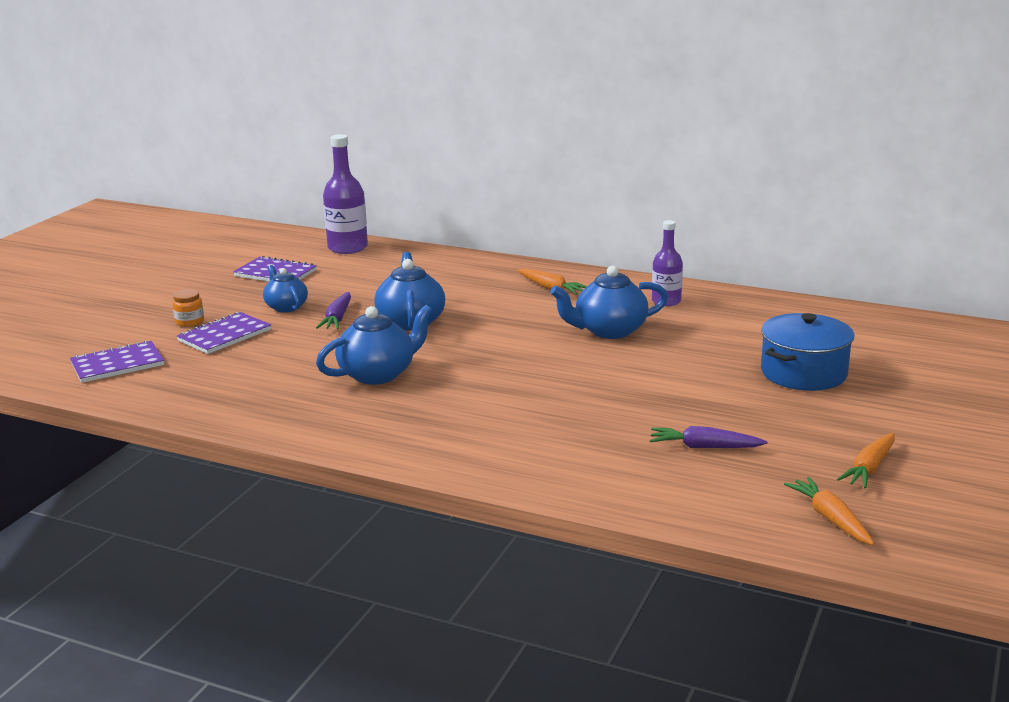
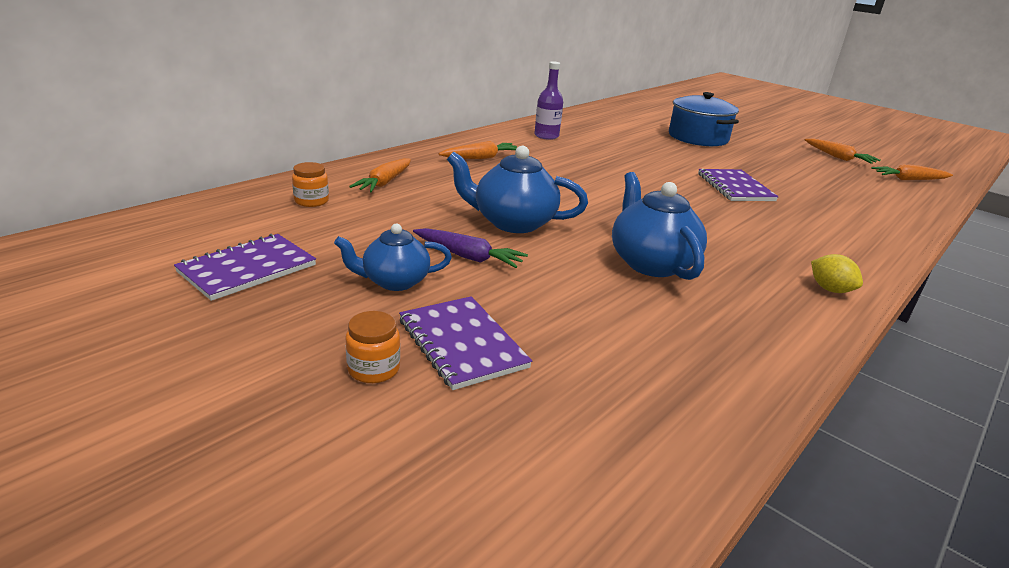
camera: 75 degrees left, 5 degrees up
(117, 364) = (517, 477): purple notebook -> purple notebook (735, 187)
(347, 248) = (223, 210): purple bottle -> none
(386, 262) = (311, 201): none -> orange jar
(386, 445) = (830, 289): none -> yellow lemon
(446, 272) = (384, 182): none -> orange carrot
(609, 331) = (594, 162): blue teapot -> none
(704, 447) = (815, 183): purple carrot -> none

